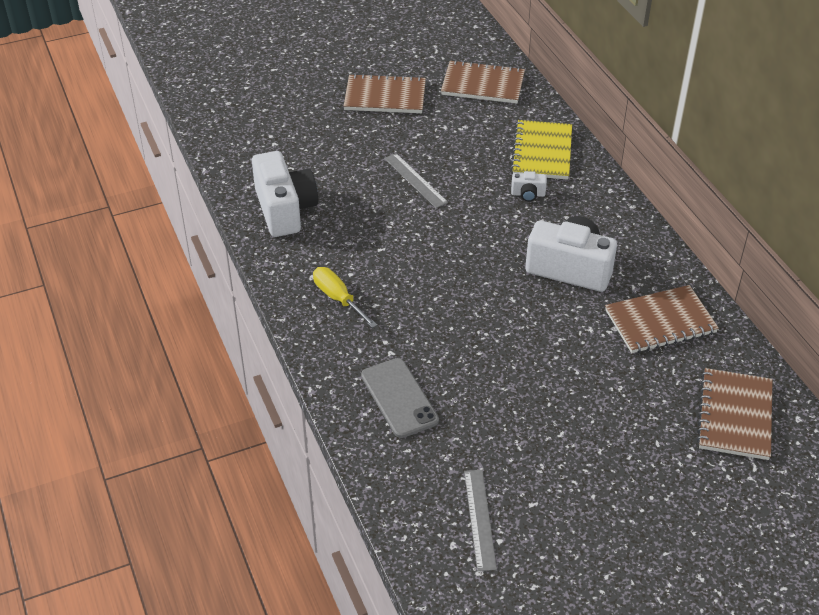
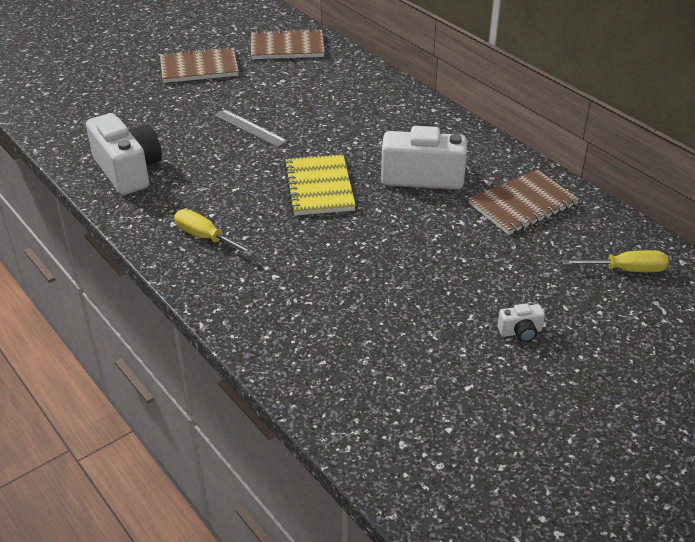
camera: 15 degrees left, 5 degrees down
(399, 398) = (297, 315): grey phone -> none
(480, 519) = (421, 412): grey ruler -> none
(528, 194) = (360, 123): white camera -> white camera (520, 332)
(542, 152) = (360, 89): yellow notebook -> yellow notebook (319, 187)
(735, 416) = (625, 270): brown notebook -> yellow screwdriver

